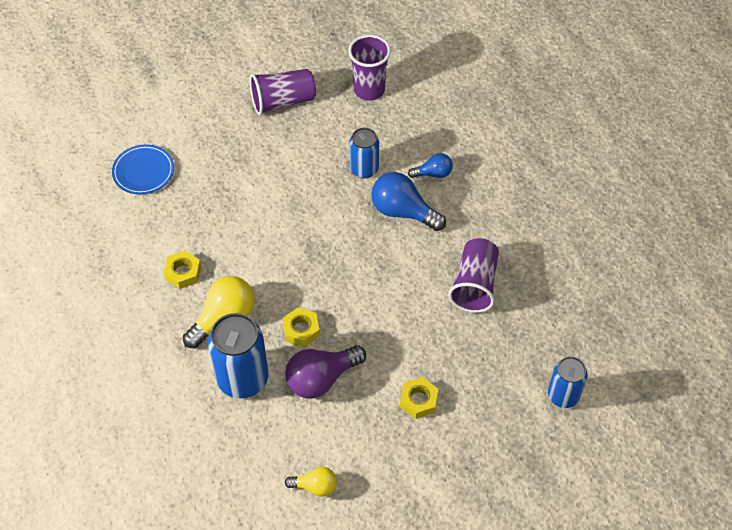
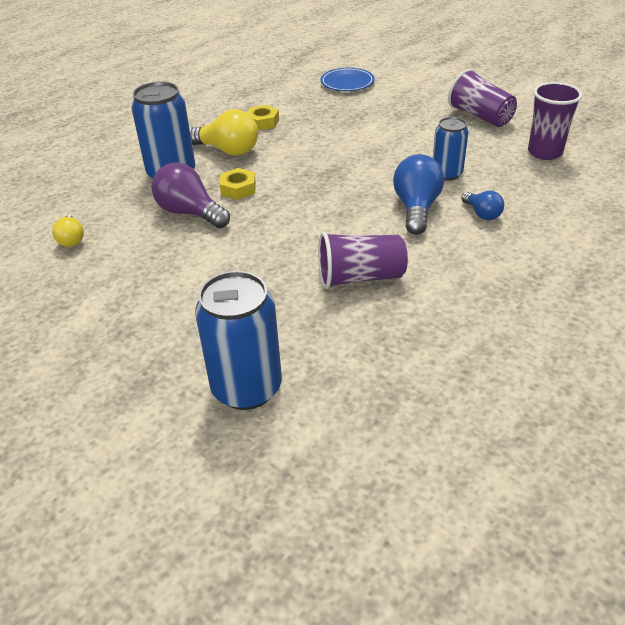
camera: 70 degrees right, 15 degrees down
(418, 400) = (191, 276): yellow nut -> none
(563, 395) = (246, 388): blue can -> blue can, size x1.62

